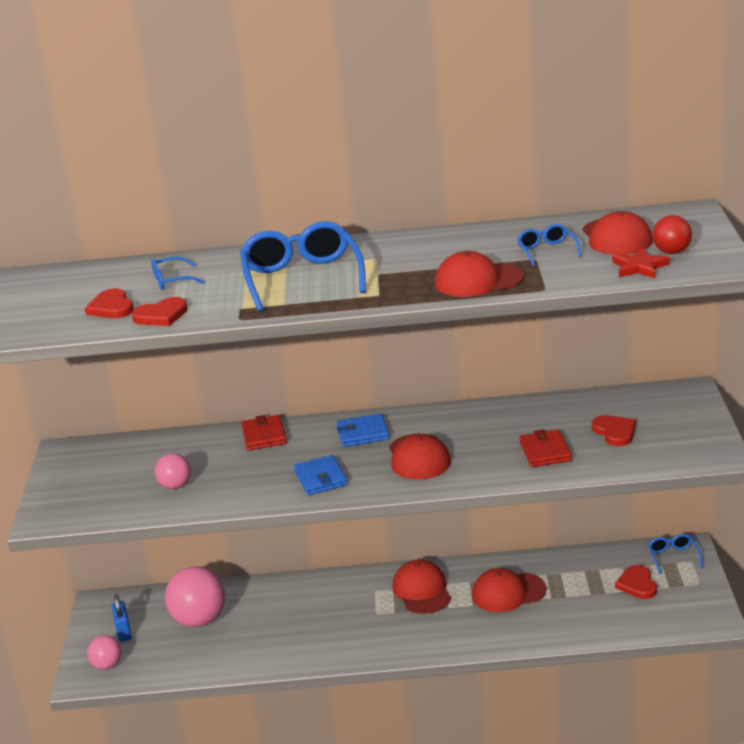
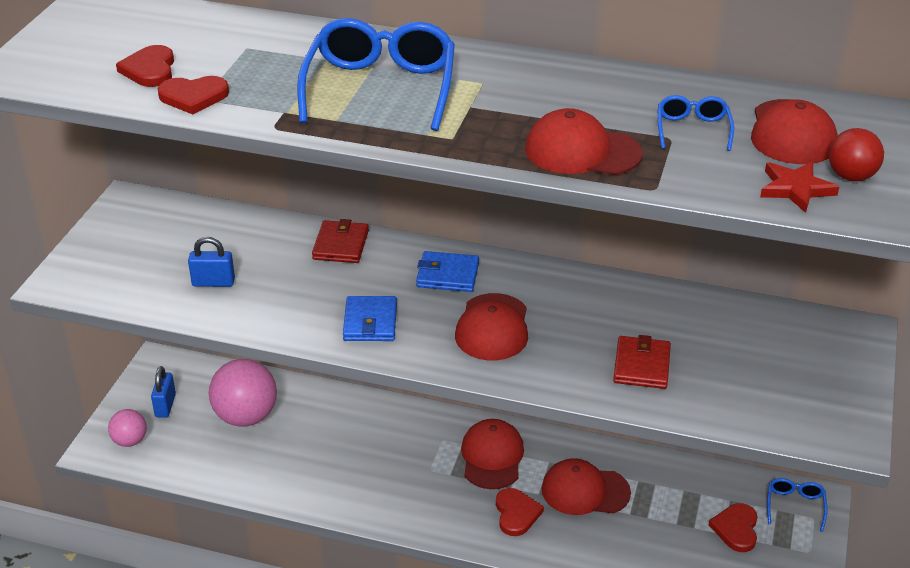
camera: 15 degrees right, 10 degrees up
(172, 280) = (238, 50): blue glasses -> none
(175, 486) = (213, 282): pink ball -> blue padlock
(615, 432) = (738, 364): red heart -> red heart (516, 513)

